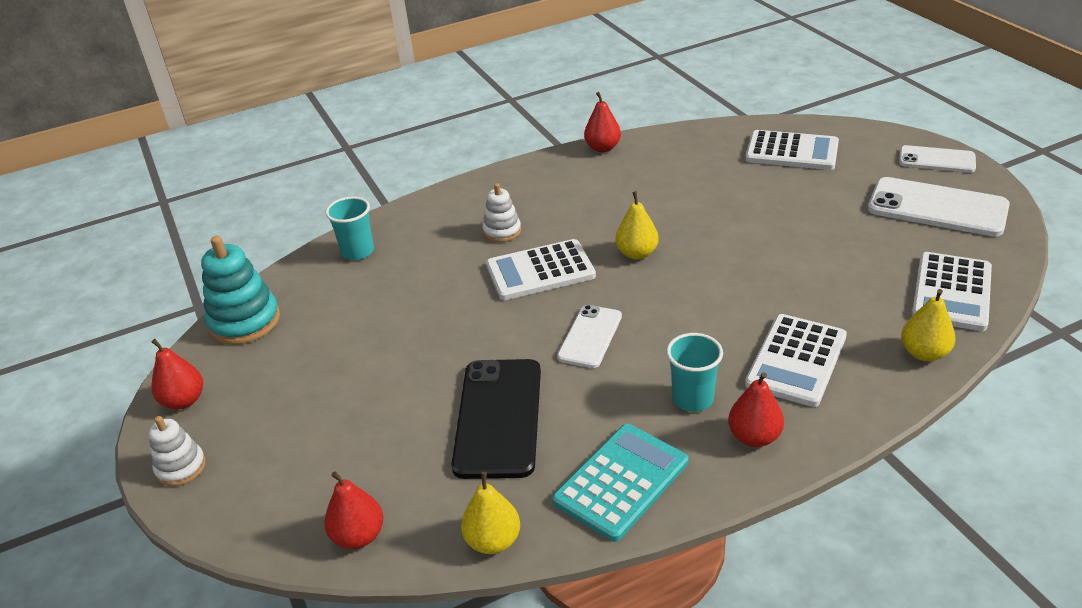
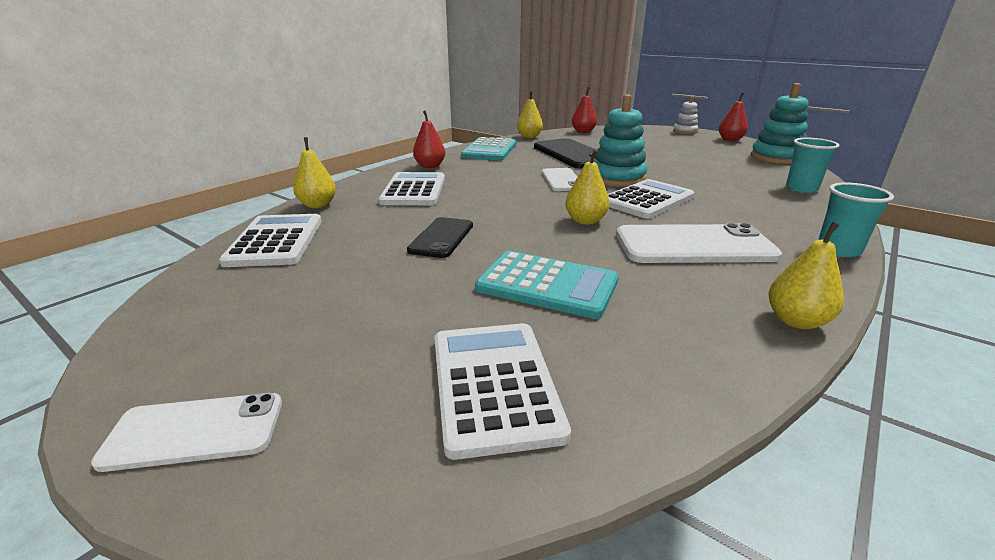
camera: 150 degrees right, 10 degrees down
(502, 231) = (726, 216): white stacking toy -> none
(517, 323) = (617, 178): none -> turquoise stacking toy
(603, 148) = (796, 321): red pear -> yellow pear
(692, 399) = (473, 171): turquoise cup -> turquoise cup (838, 250)
(725, 197) = (547, 285): none -> turquoise calculator
(786, 261) = (441, 238): none -> black phone
(792, 151) = (494, 385): white calculator -> white calculator turned 90 degrees clockwise
(937, 208) = (247, 325): white phone -> white phone (694, 245)

